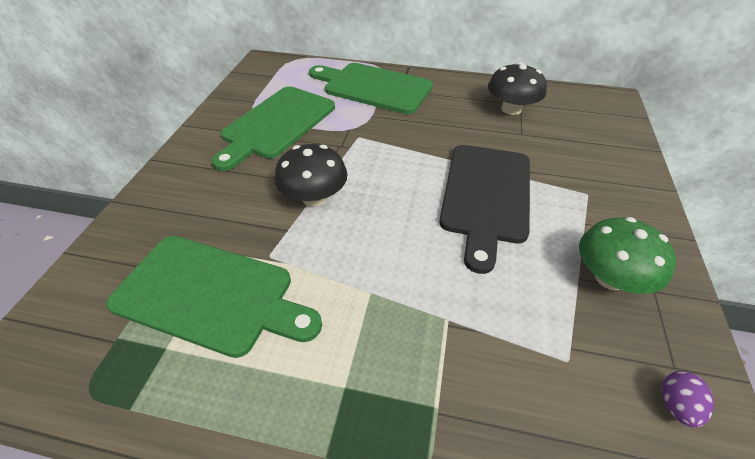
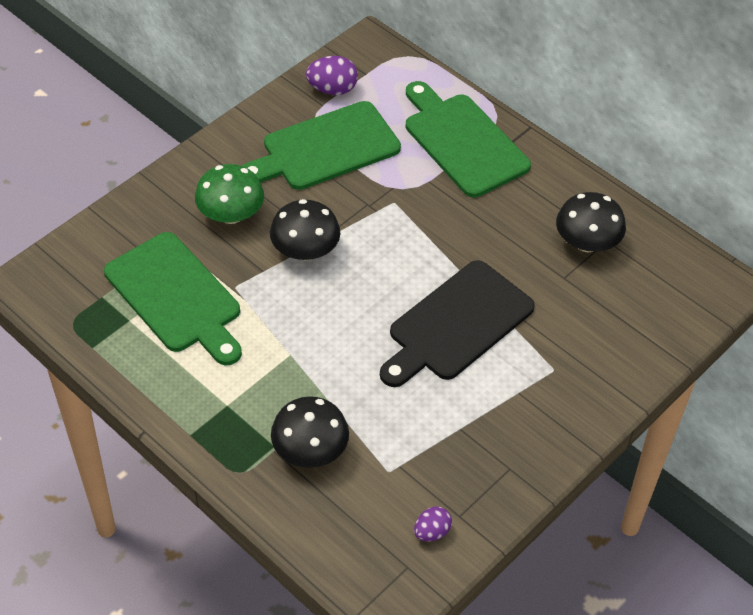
camera: 30 degrees right, 5 degrees up
(254, 91) = (332, 89): none -> purple egg
(475, 387) = (310, 450): none -> black mushroom
(610, 277) = (486, 441): green mushroom -> green mushroom (231, 214)

